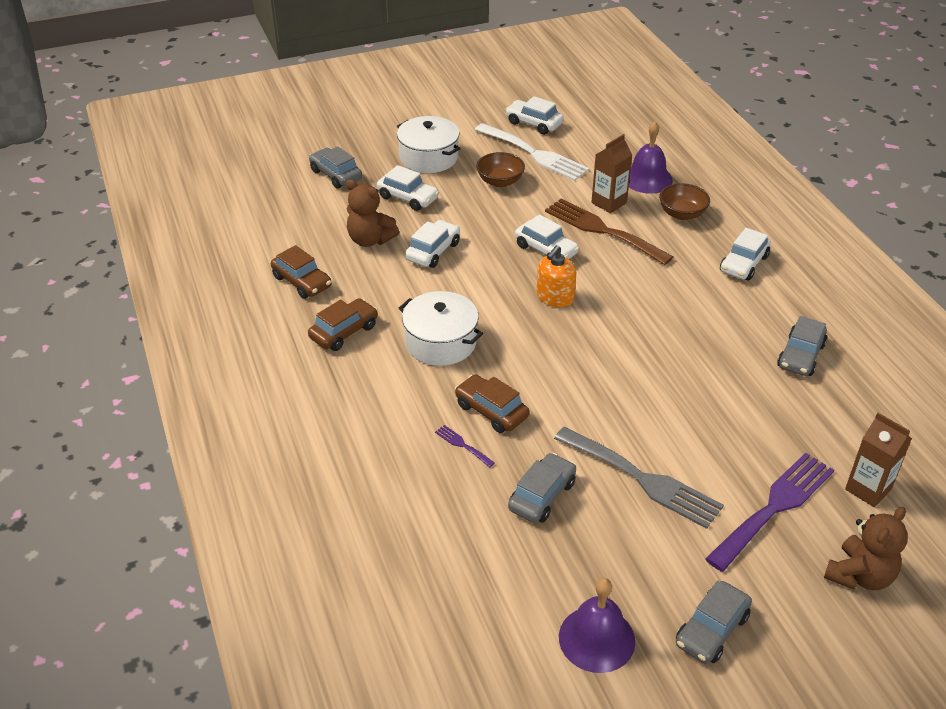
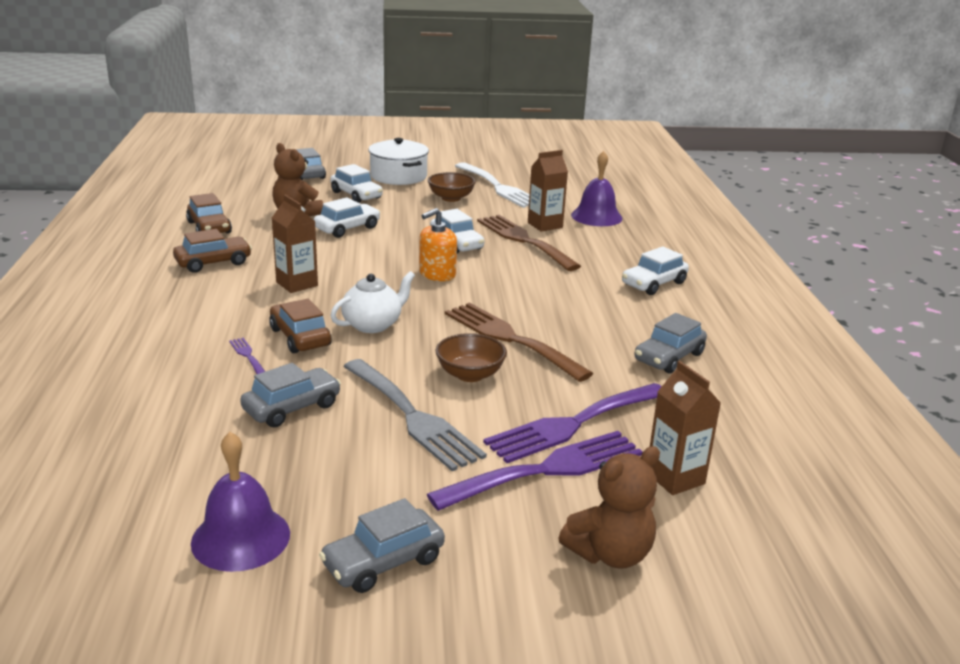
camera: 15 degrees right, 15 degrees down
(440, 342) = (297, 284): white pot -> brown carton
(534, 123) = (514, 171): white car -> none
(542, 379) = (373, 325): none -> white teapot
(664, 366) = (510, 338): none -> brown fork
(682, 214) = (614, 242): brown bowl -> brown bowl (470, 374)
(767, 453) = (572, 424): none -> purple fork

